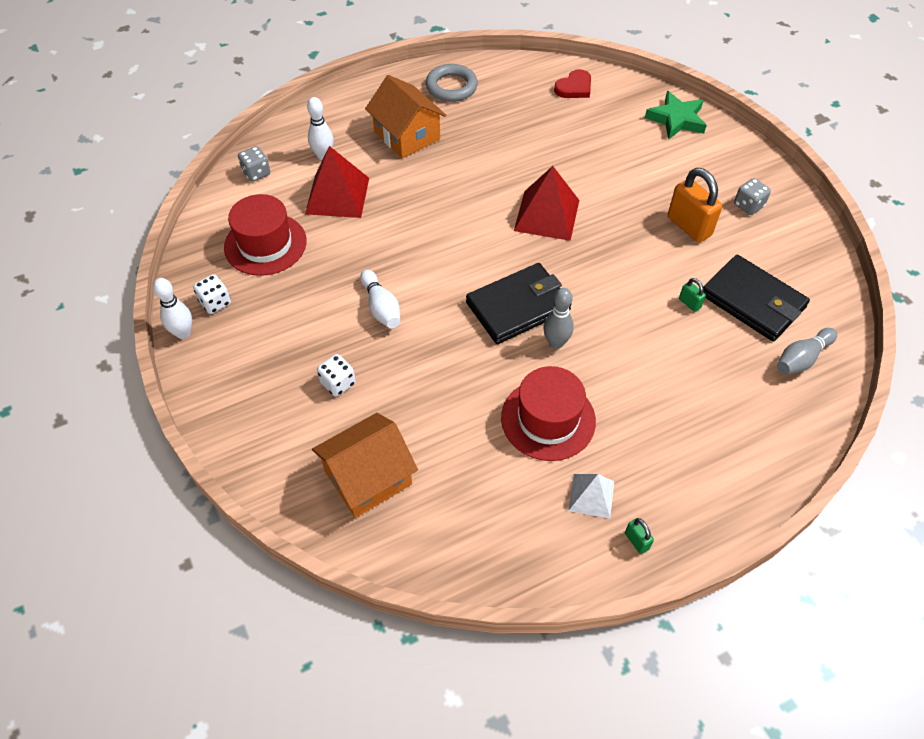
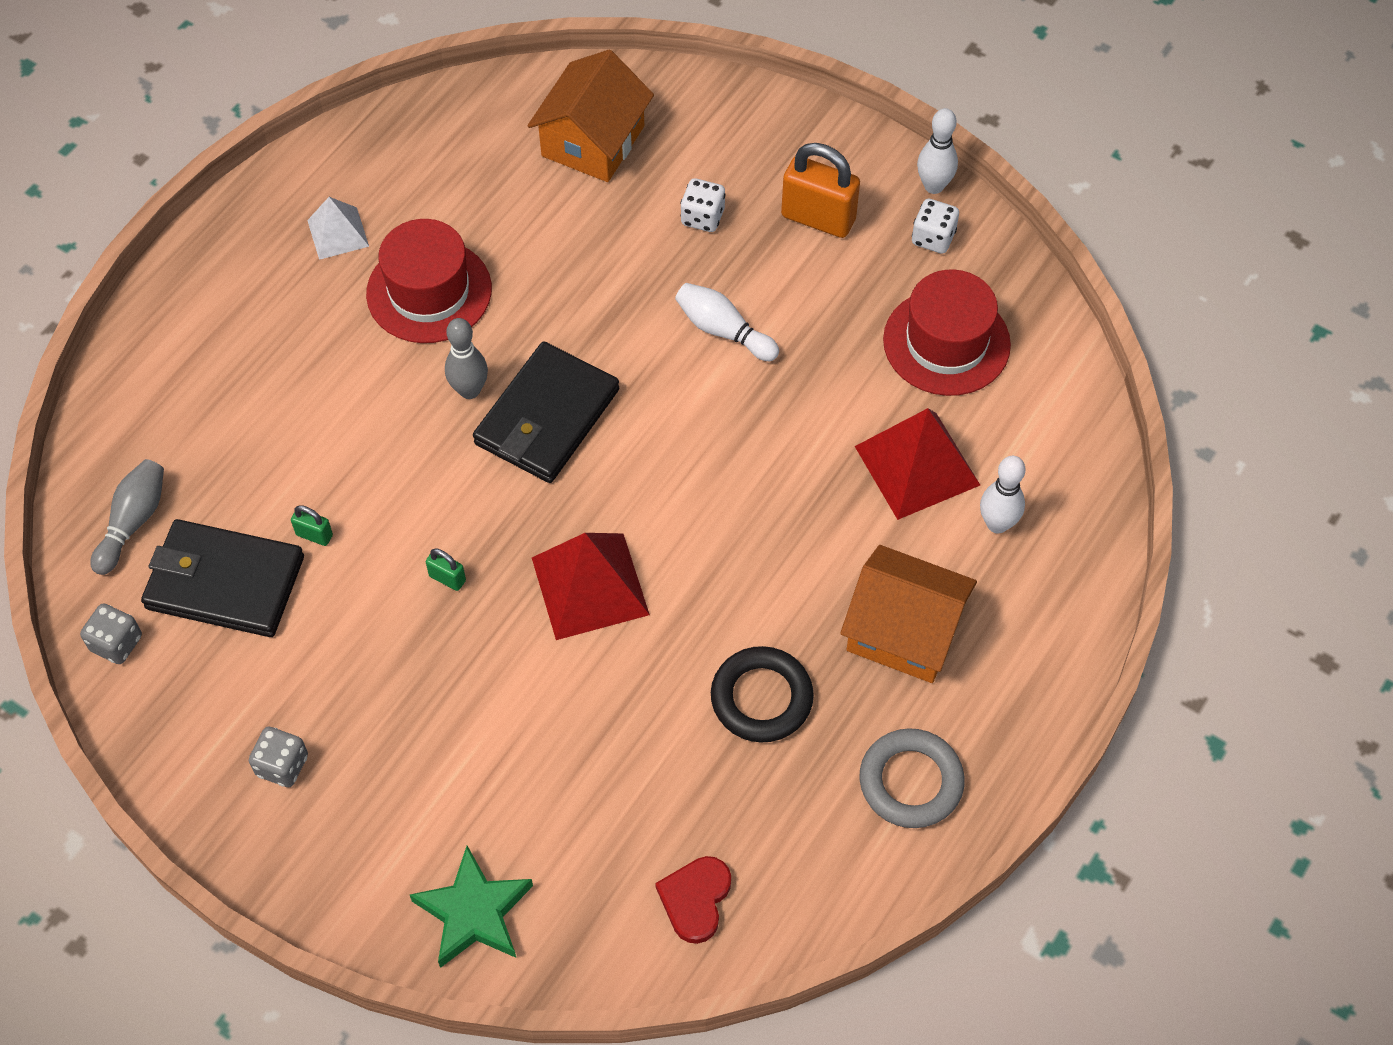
camera: 150 degrees right, 5 degrees up
(256, 173) = (1065, 444): grey dice -> grey dice (116, 643)
(494, 138) = (761, 698): none -> black ring
(636, 541) = (268, 211): green padlock -> green padlock (447, 578)
(689, 226) = (363, 674): orange padlock -> orange padlock (818, 218)

